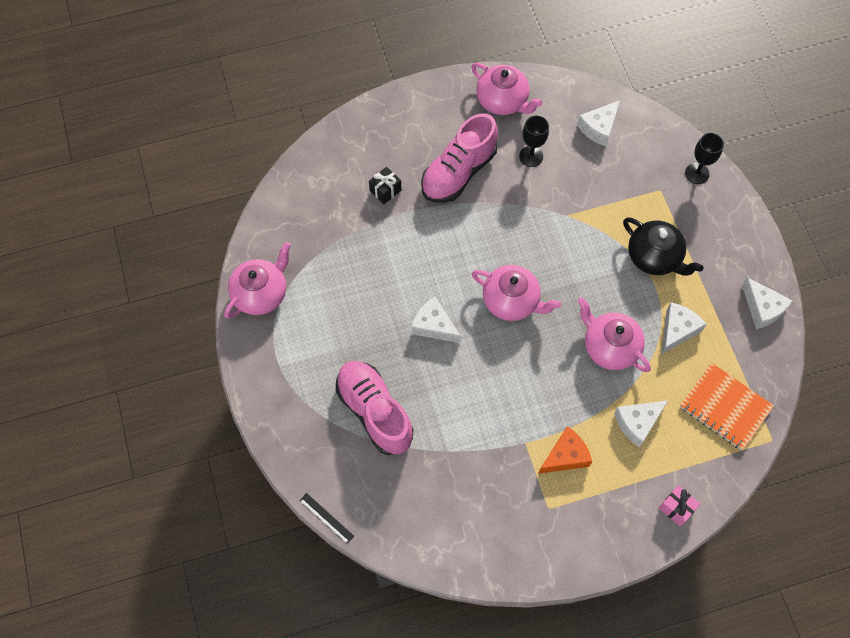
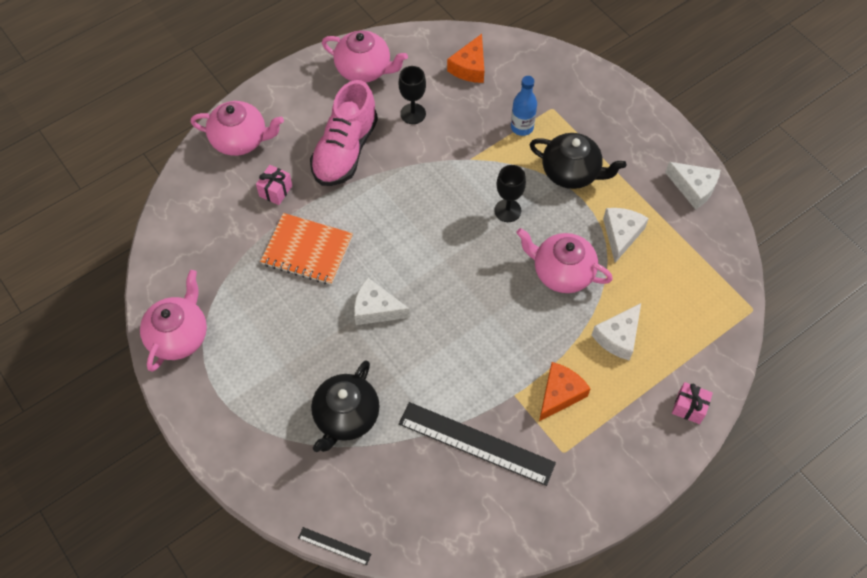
camera: 20 degrees left, 5 degrees down
(375, 411) = (346, 417): pink shoe -> black teapot
(385, 190) = (275, 191): black gift -> pink gift
(476, 474) = (476, 443): none -> black ruler
(511, 301) = (447, 259): pink teapot -> pink teapot (240, 140)
(599, 128) = (469, 67): white cheese -> orange cheese
(625, 200) = (522, 127): none -> blue bottle
(697, 173) = (581, 82): black goblet -> black goblet (507, 210)
(725, 407) = (696, 293): orange notebook -> orange notebook (307, 250)

